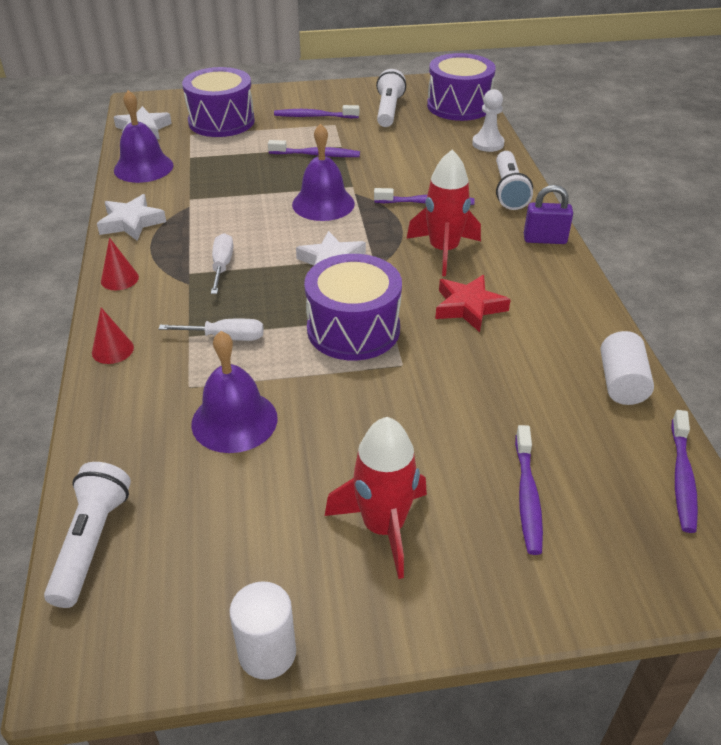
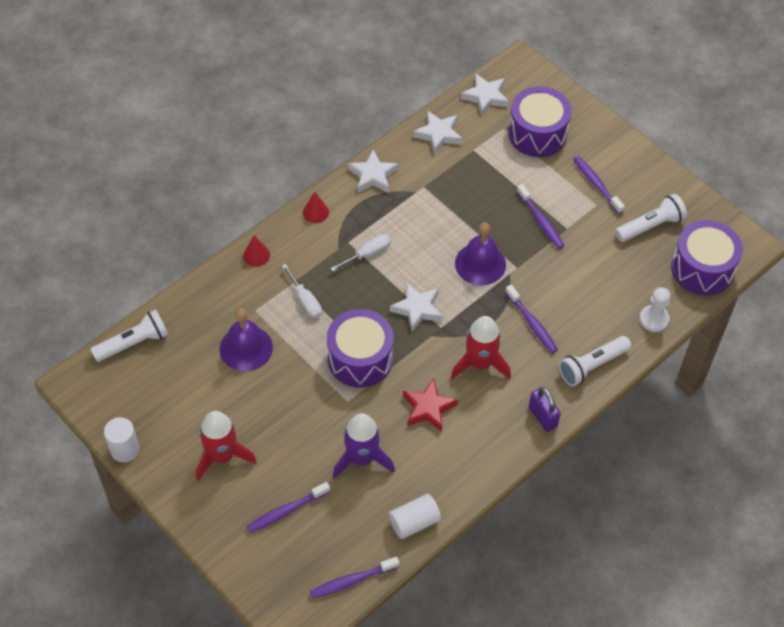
camera: 55 degrees right, 15 degrees up
(143, 167) = (438, 134): purple bell -> white star
(497, 388) = (362, 458): none -> purple rocket

